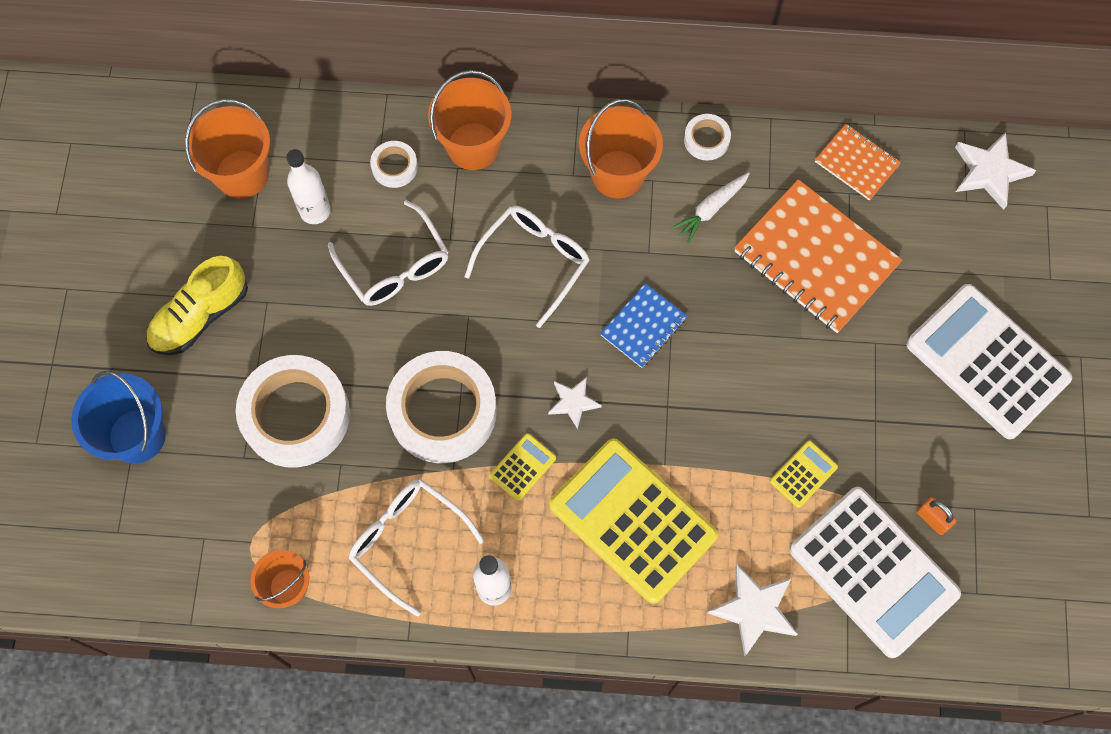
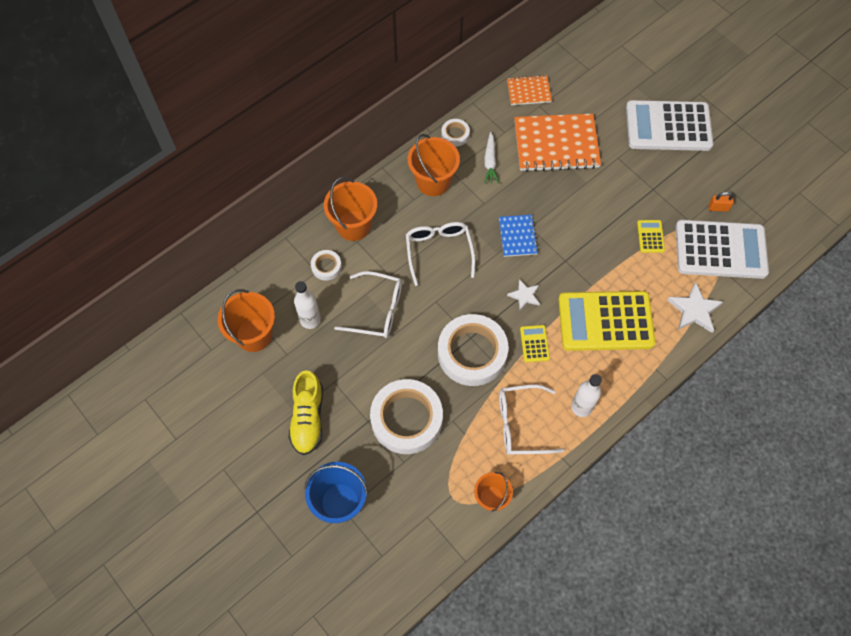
camera: 45 degrees left, 5 degrees down
(989, 172) = (584, 50): white star -> none

